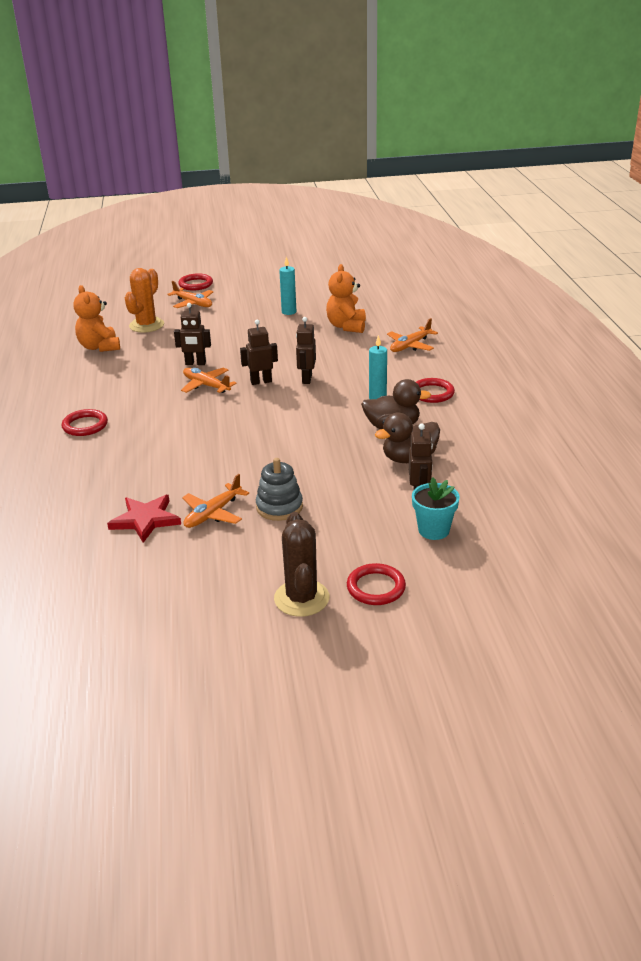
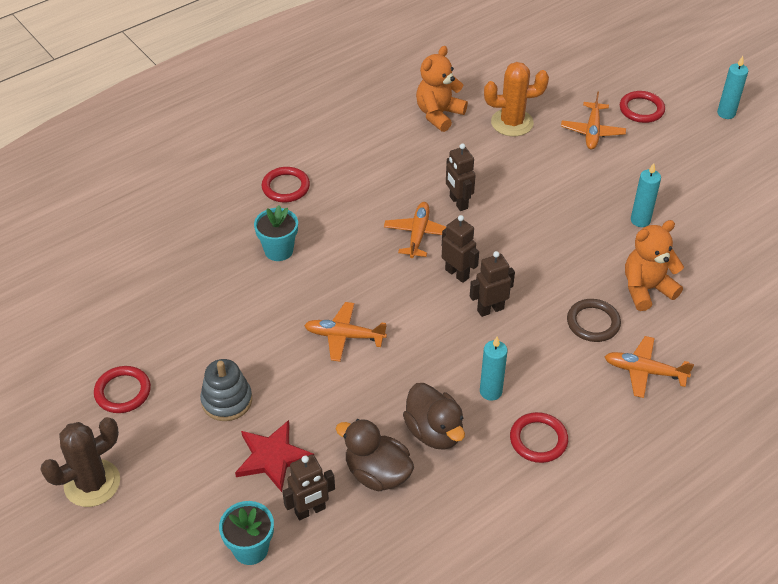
camera: 60 degrees right, 15 degrees up
(145, 520) = (157, 312): red star -> red star (272, 457)
(149, 445) = (278, 250): none -> turquoise flower pot
(213, 513) = (191, 355): orange plane -> orange plane (344, 336)
(234, 264) = (726, 113): none -> turquoise candle
(355, 349) = (593, 323): none -> brown ring
(376, 587) = (132, 536): red ring -> red ring (123, 392)

